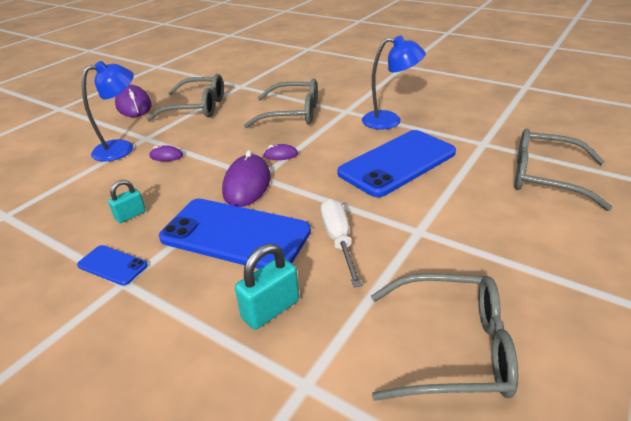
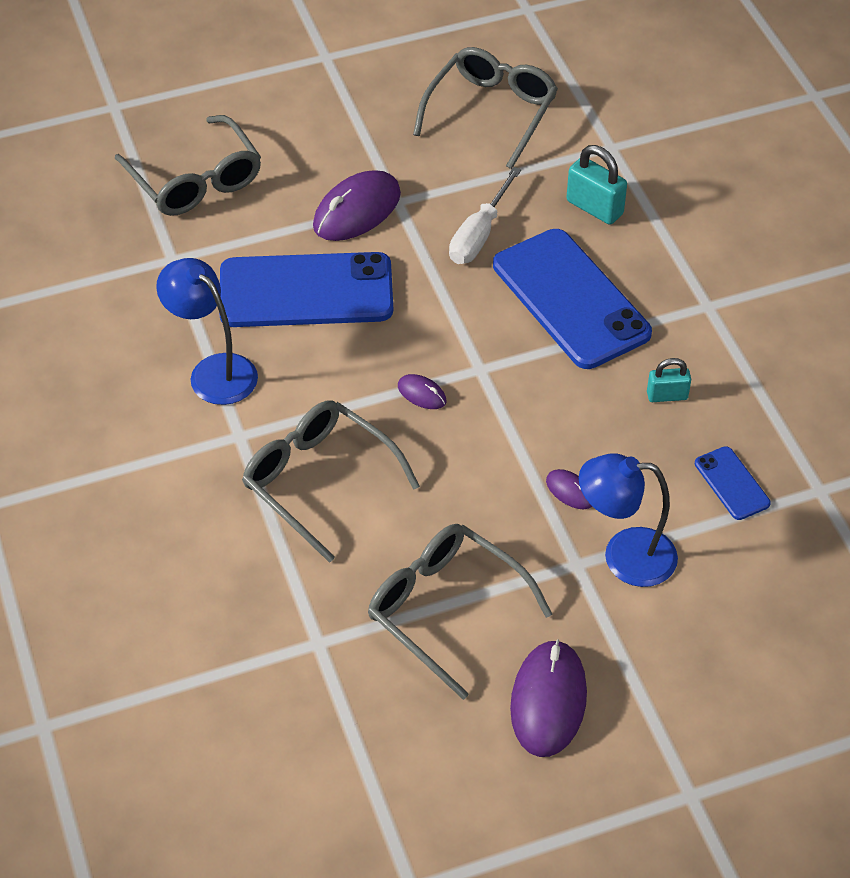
camera: 145 degrees left, 15 degrees up
(112, 265) = (711, 332): blue phone -> blue phone (731, 483)
(247, 184) = (505, 365): purple mouse -> purple mouse (357, 210)
(270, 309) = (594, 208): turquoise padlock -> turquoise padlock turned 45 degrees clockwise
(452, 348) = (491, 112): grey glasses -> grey glasses turned 75 degrees clockwise

